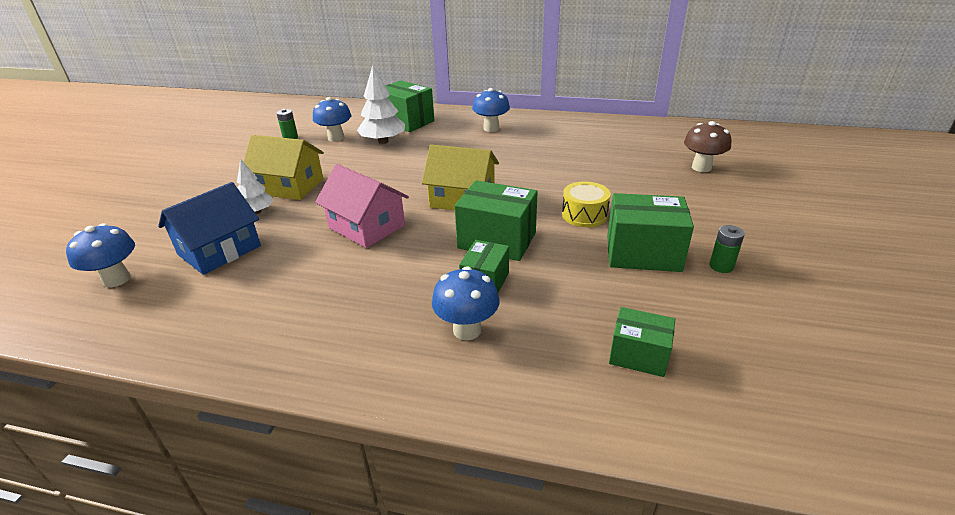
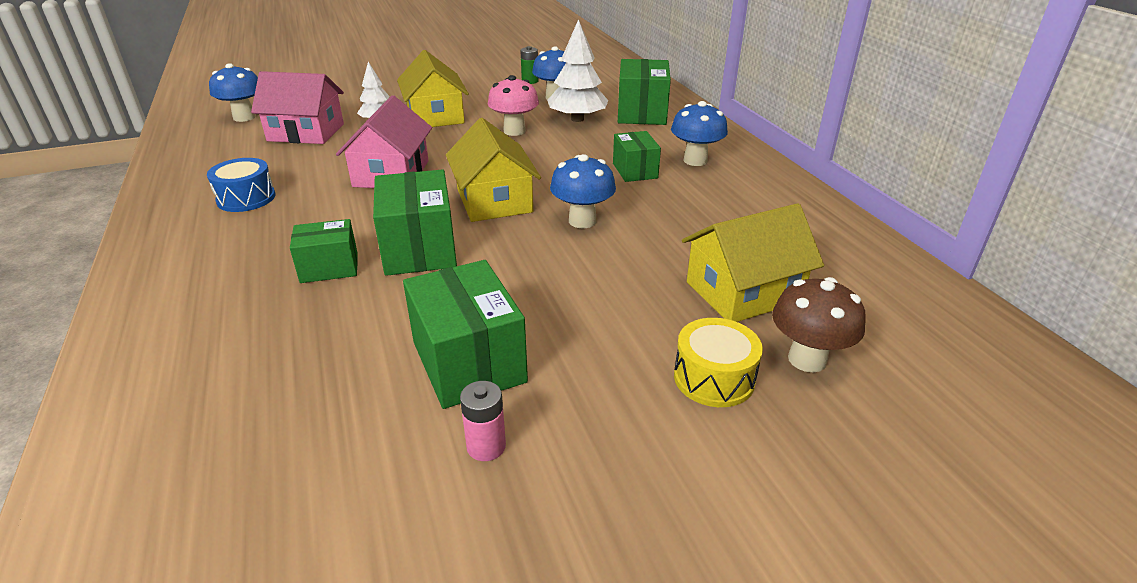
camera: 55 degrees right, 0 degrees up
(219, 250) = (306, 132): blue house -> pink house
(315, 304) = (246, 198): none -> blue drum
(367, 165) = (514, 131): none -> pink mushroom
(467, 330) = (237, 284): blue mushroom -> blue mushroom (582, 221)
(584, 215) = (532, 289): yellow drum -> yellow drum (714, 378)
(637, 162) = (743, 292): none -> yellow house
(638, 355) = (230, 413): green box -> green box (635, 171)
(721, 266) = (486, 446): green battery -> pink battery

